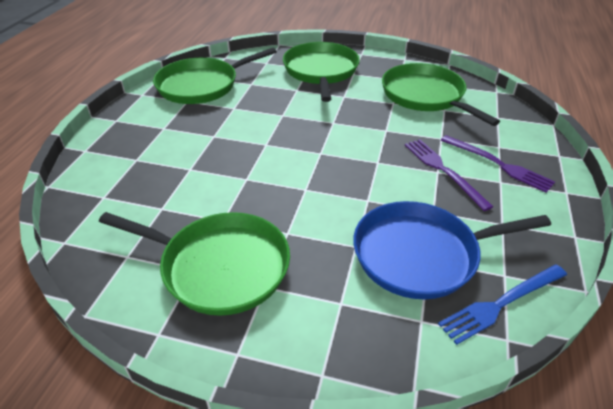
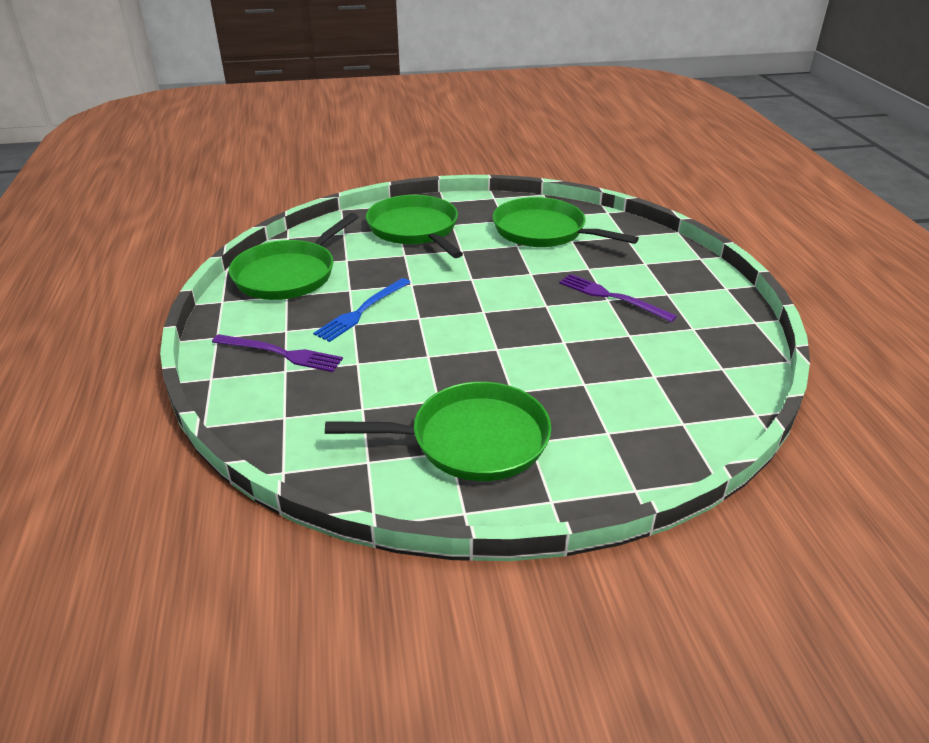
camera: 25 degrees left, 5 degrees down
(421, 254) = (645, 373): blue pan -> none
(498, 164) = (655, 279): purple fork -> purple fork (281, 353)
(501, 303) = (734, 390): blue fork -> blue fork (362, 311)

